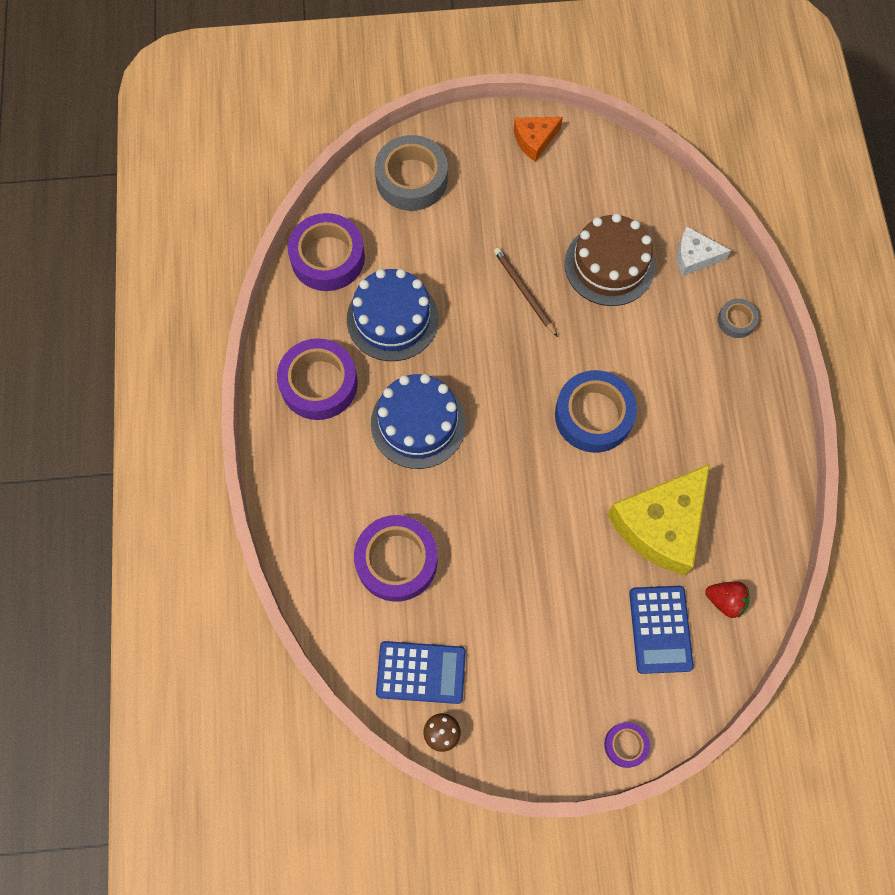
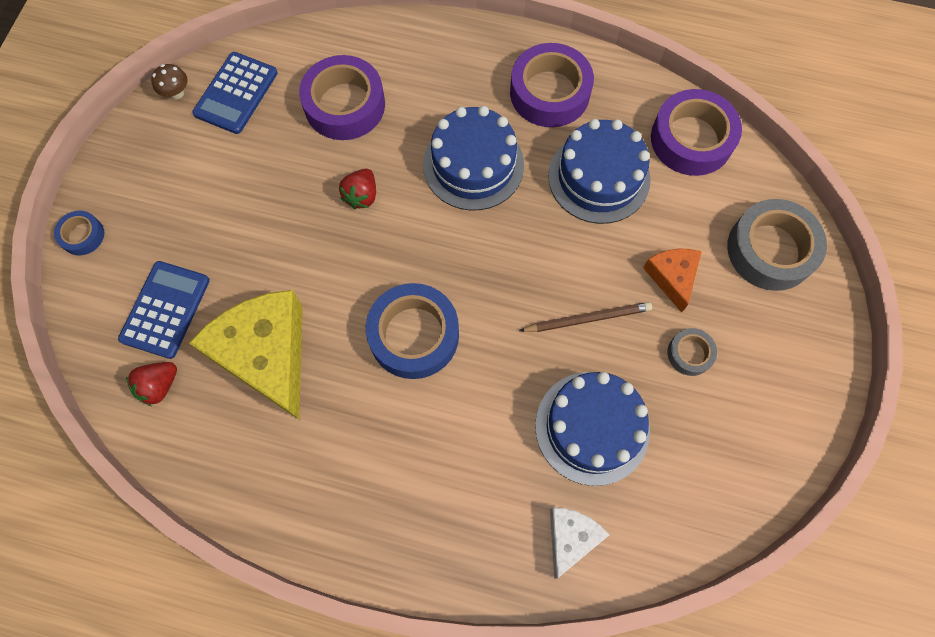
camera: 110 degrees right, 0 degrees up
(485, 507) = (361, 196): none -> red strawberry
(534, 140) = (793, 406): orange cheese -> orange cheese (672, 277)
(609, 265) = (592, 427): brown cake -> blue cake
(625, 745) = (82, 235): purple tape -> blue tape
(660, 629) = (165, 310): blue calculator -> blue calculator turned 90 degrees clockwise
(736, 320) = (467, 551): grey tape -> grey tape (690, 353)

